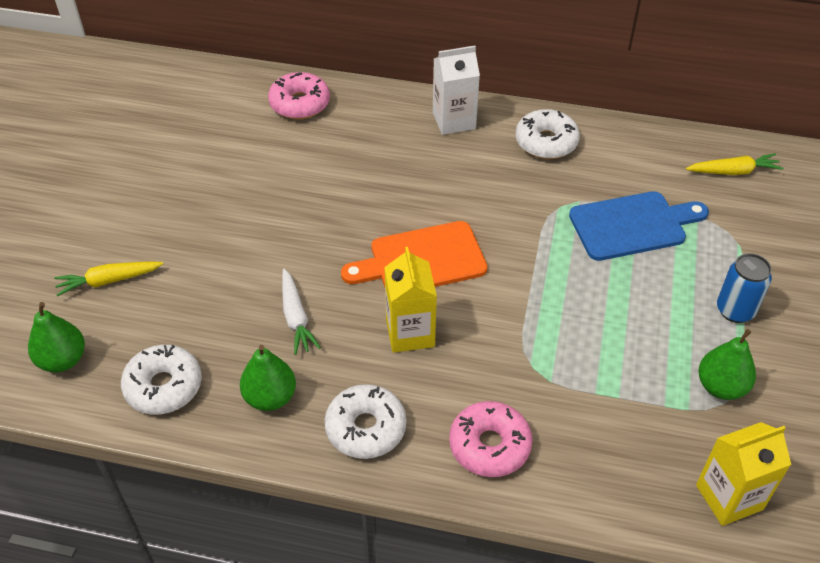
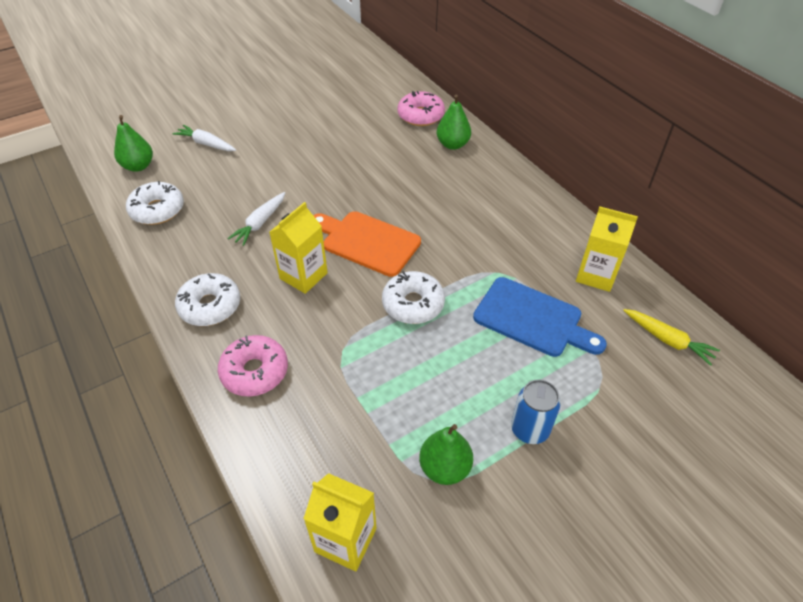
camera: 45 degrees right, 0 degrees up
(109, 281) = (206, 144): yellow carrot -> white carrot
(270, 397) = (191, 253): green pear -> green pear (452, 144)
(454, 120) = (500, 178): white carton -> none
(546, 142) = (545, 228): white donut -> white donut (413, 304)
(630, 155) = (596, 275): none -> yellow carton

